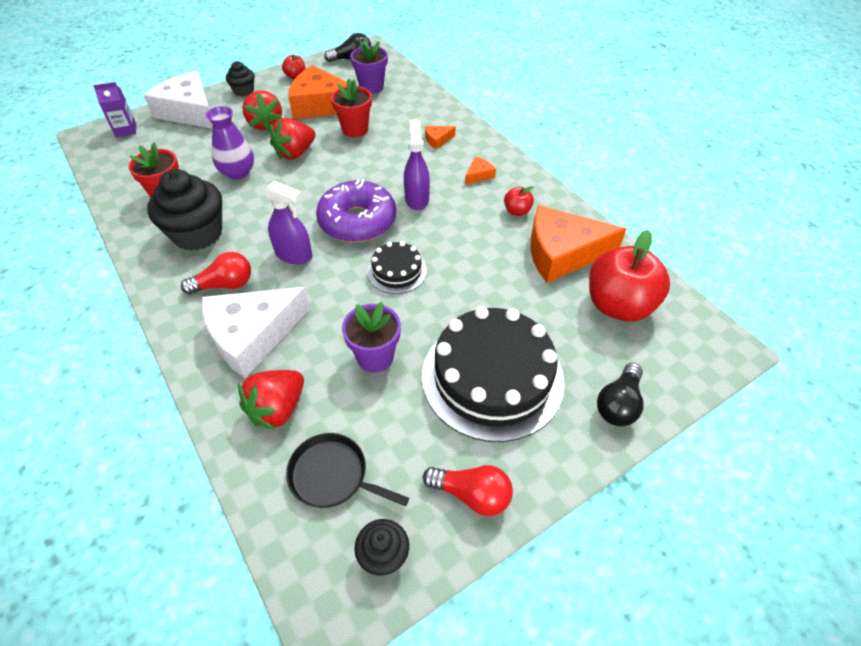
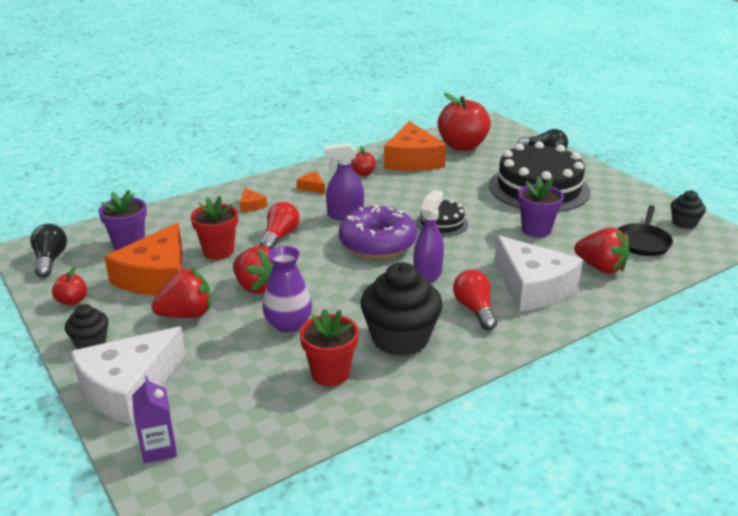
camera: 90 degrees left, 20 degrees down
(471, 494) = (629, 197): red light bulb -> red light bulb (280, 236)

